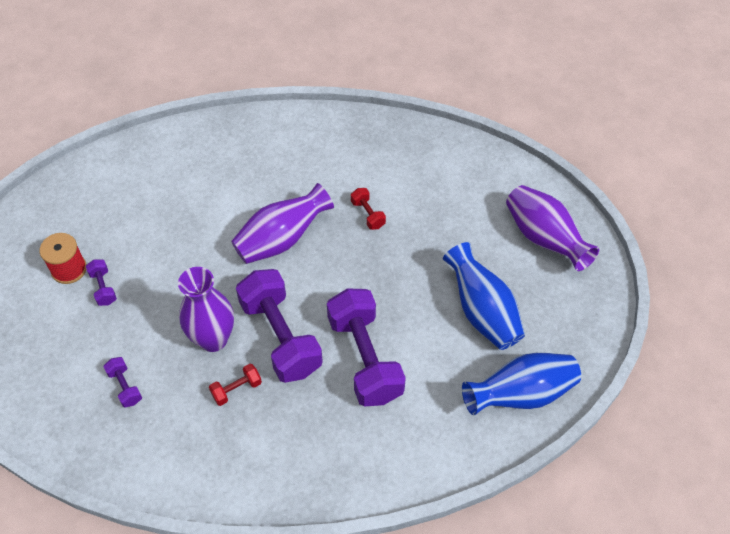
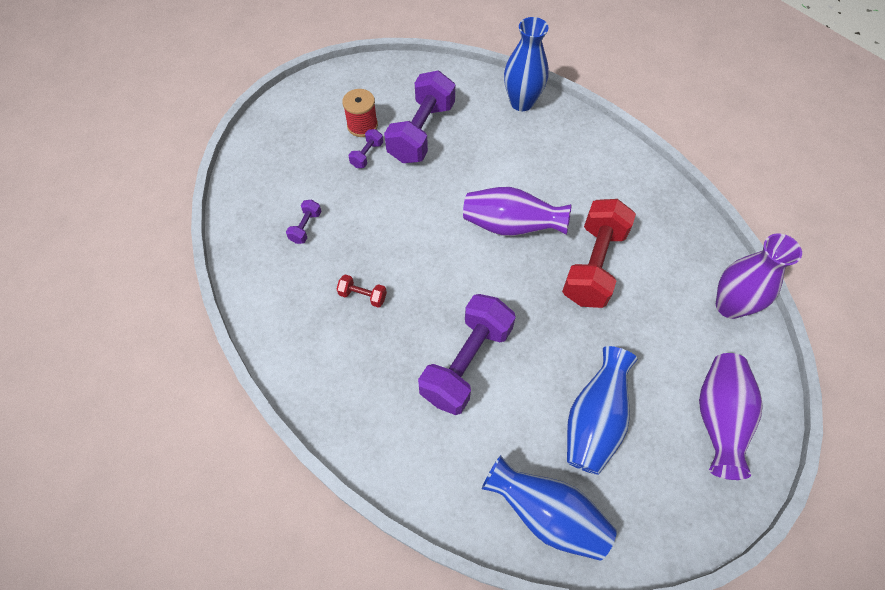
camera: 50 degrees right, 5 degrees up
(179, 143) = (521, 102): none -> blue vase
(213, 339) = (388, 249): purple vase -> purple vase (729, 306)
(280, 337) = (430, 290): purple dumbbell -> purple dumbbell (421, 132)
(368, 214) = (593, 265): red dumbbell -> red dumbbell, size x2.32

